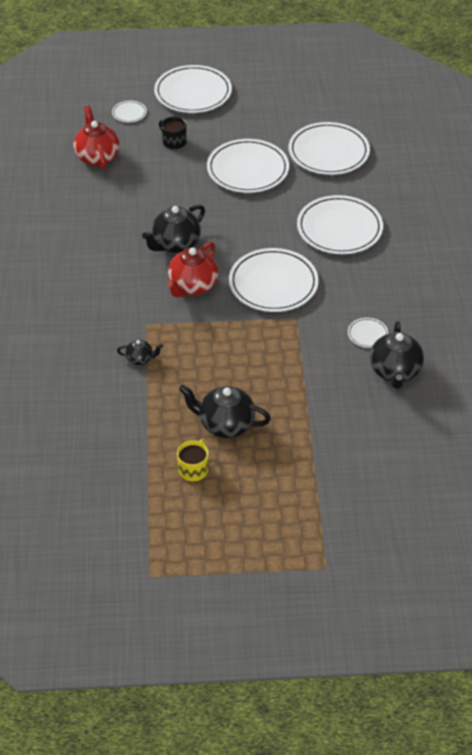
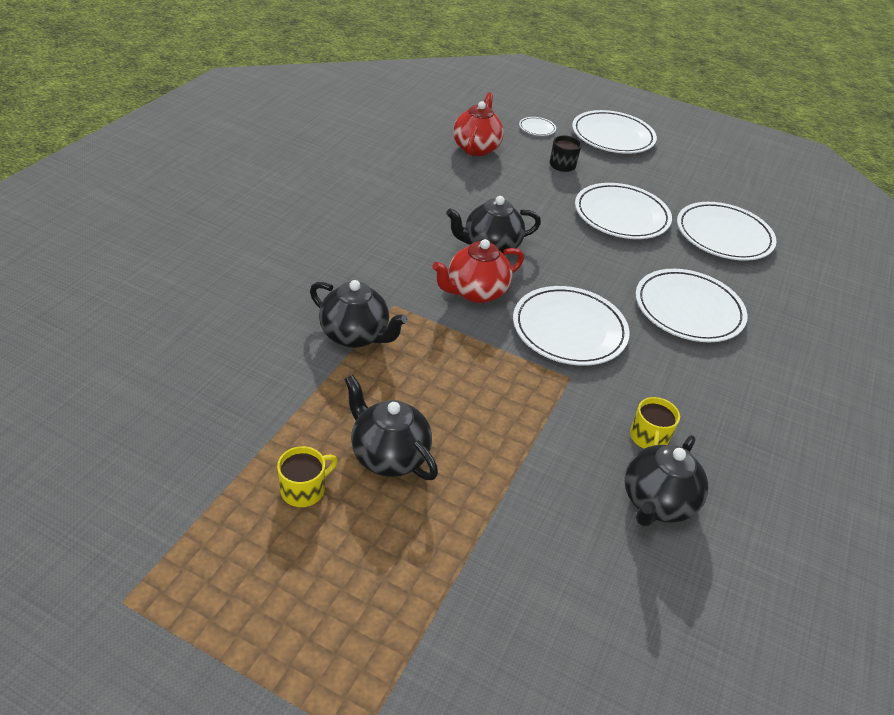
camera: 25 degrees right, 5 degrees down
(140, 359) = (356, 335): black teapot -> black teapot, size x1.94
(367, 334) = (648, 438): white plate -> yellow mug

